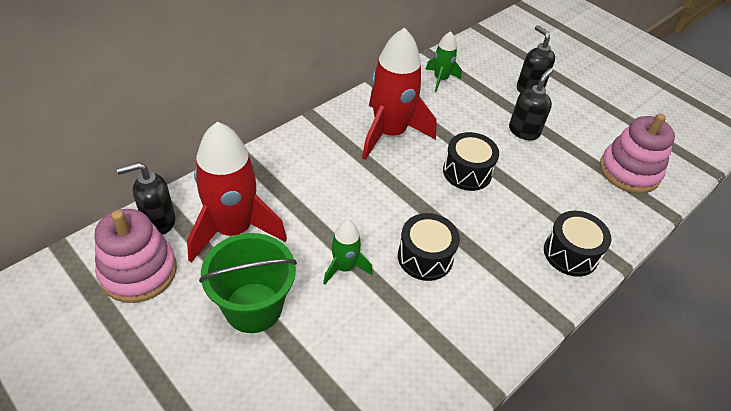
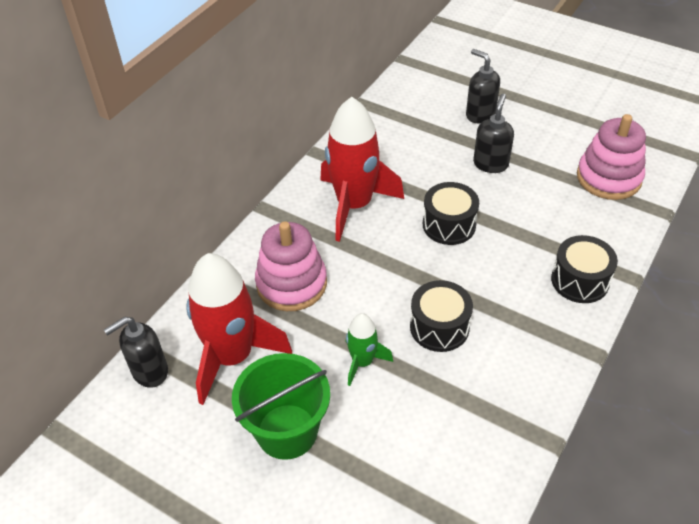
camera: 10 degrees left, 0 degrees up
(138, 271) = (152, 431): pink stacking toy -> pink stacking toy (291, 284)
(440, 79) = (385, 130): green rocket -> none

